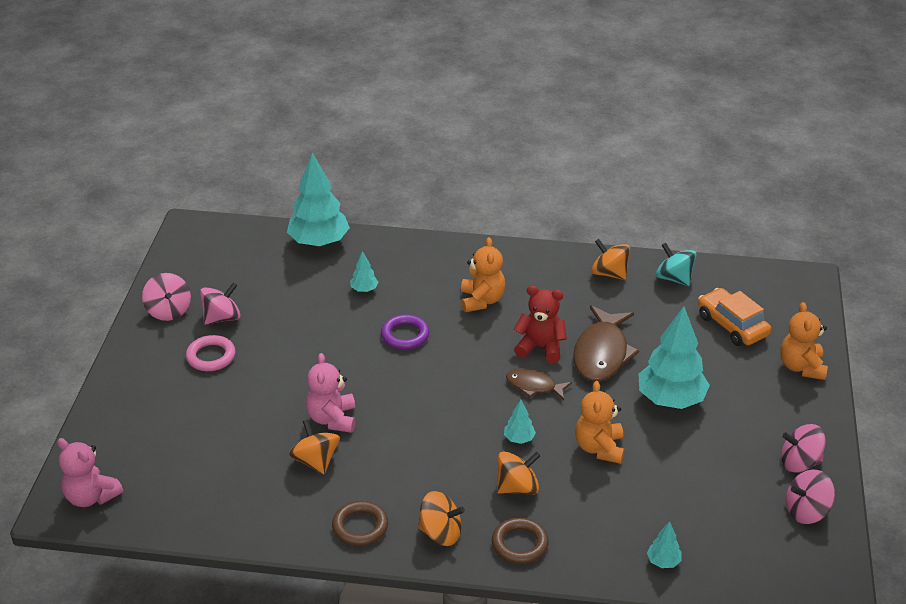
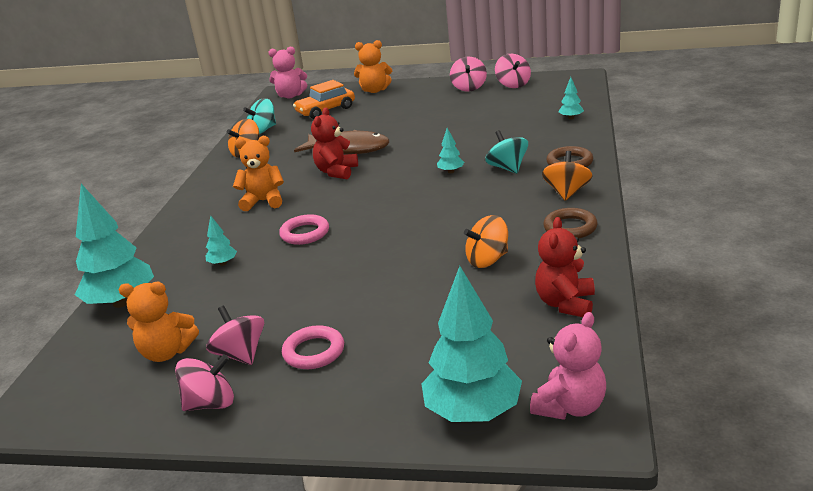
camera: 85 degrees left, 10 degrees down
(224, 508) = (565, 304): none -> red teddy bear
(332, 419) = (426, 258): pink teddy bear -> pink teddy bear (291, 96)
(405, 335) = (305, 233): purple ring -> pink ring
(517, 487) = (507, 168): orange spinning top -> turquoise spinning top
(534, 386) = (386, 171): brown fish -> none
(599, 448) = (459, 143): orange teddy bear -> orange teddy bear (167, 352)
(670, 400) = (406, 124): turquoise tree -> turquoise tree (473, 412)

